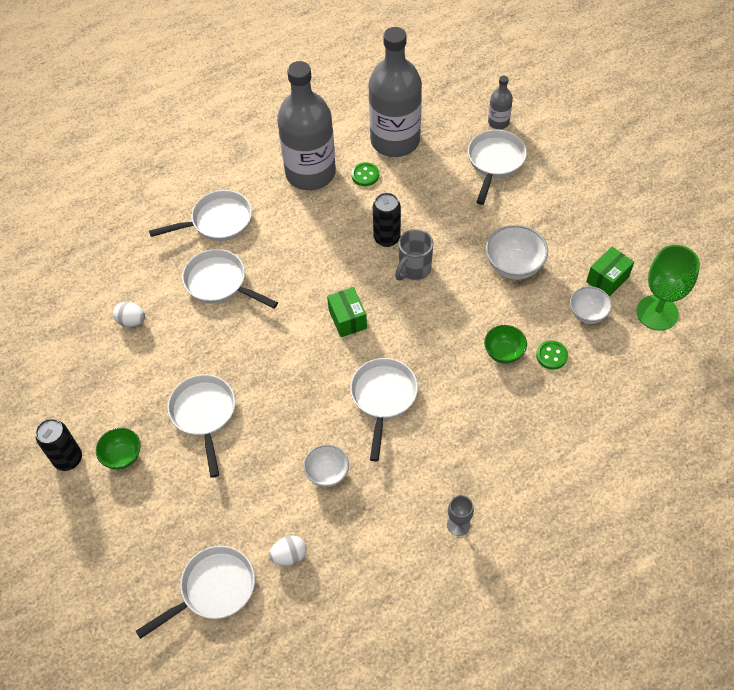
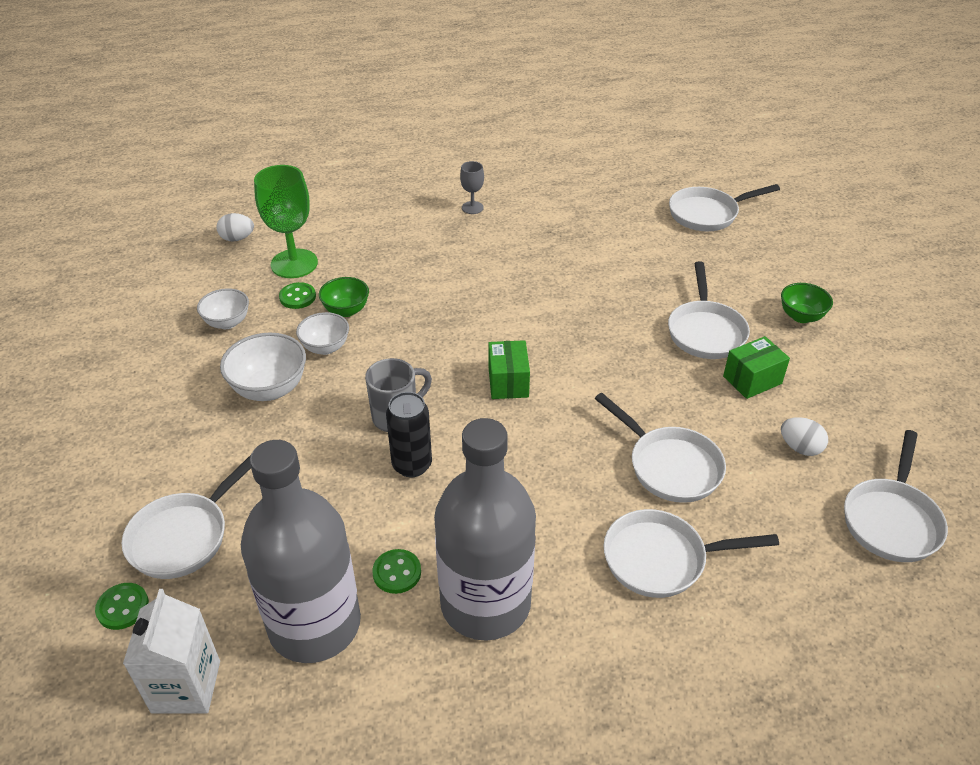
camera: 165 degrees left, 15 degrees down
(68, 459) = (865, 327): black can -> none
(289, 556) = (633, 219): white egg -> white egg (237, 238)
(327, 473) = (581, 261): white bowl -> white bowl (325, 347)
(383, 398) = (499, 303): white pan -> white pan (891, 520)
(440, 101) = (186, 686): none -> white carton
(498, 122) = (123, 607): grey bottle -> green button
(607, 279) = (174, 349): green box -> green box (752, 380)
(657, 313) = (153, 306): green goblet -> green goblet (294, 264)

